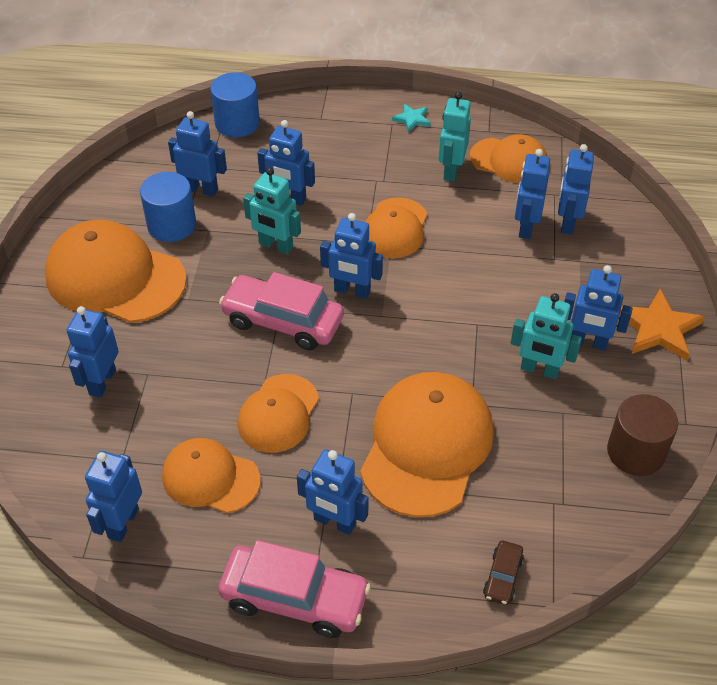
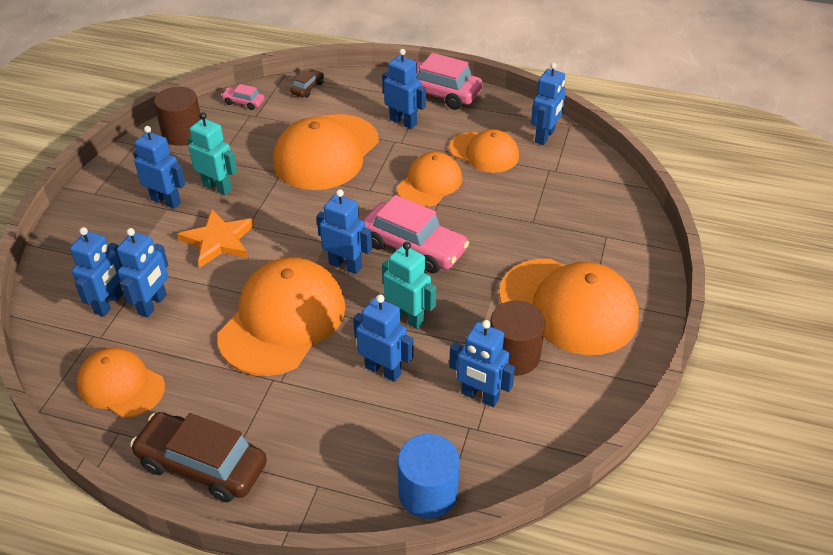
camera: 170 degrees left, 5 degrees down
(102, 382) = (570, 220): blue robot -> none
(171, 225) = (513, 355): blue cylinder -> brown cylinder
(395, 228) = (282, 320): orange cap -> orange cap, size x1.67
(412, 119) = (202, 465): turquoise star -> brown car
(451, 170) = (192, 382): turquoise robot -> none
(585, 528) = (243, 102): none -> pink car
(658, 328) = (102, 204): orange star -> orange star (218, 241)

